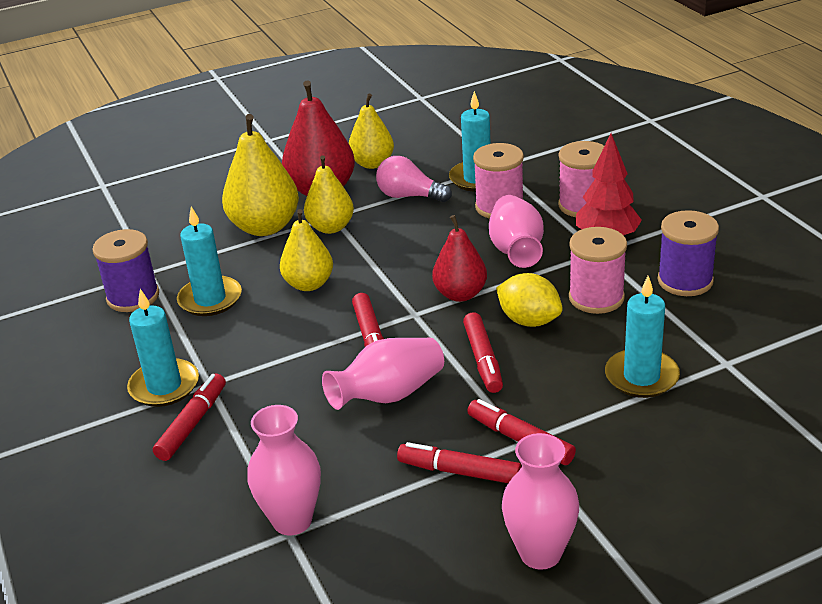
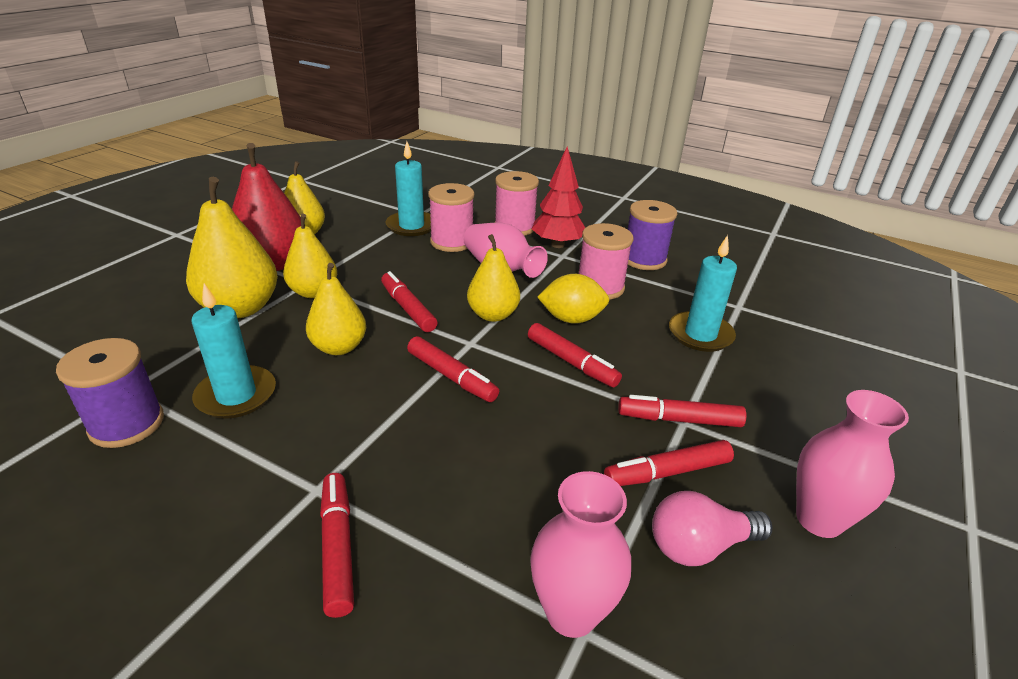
camera: 40 degrees left, 0 degrees up
(164, 386) = (259, 516): turquoise candle -> none
(389, 395) = (525, 424): pink vase -> none
(393, 266) = (408, 308): none -> red marker
(409, 196) = (365, 250): pink light bulb -> pink light bulb (699, 546)
(460, 294) = (493, 315): red pear -> yellow pear

